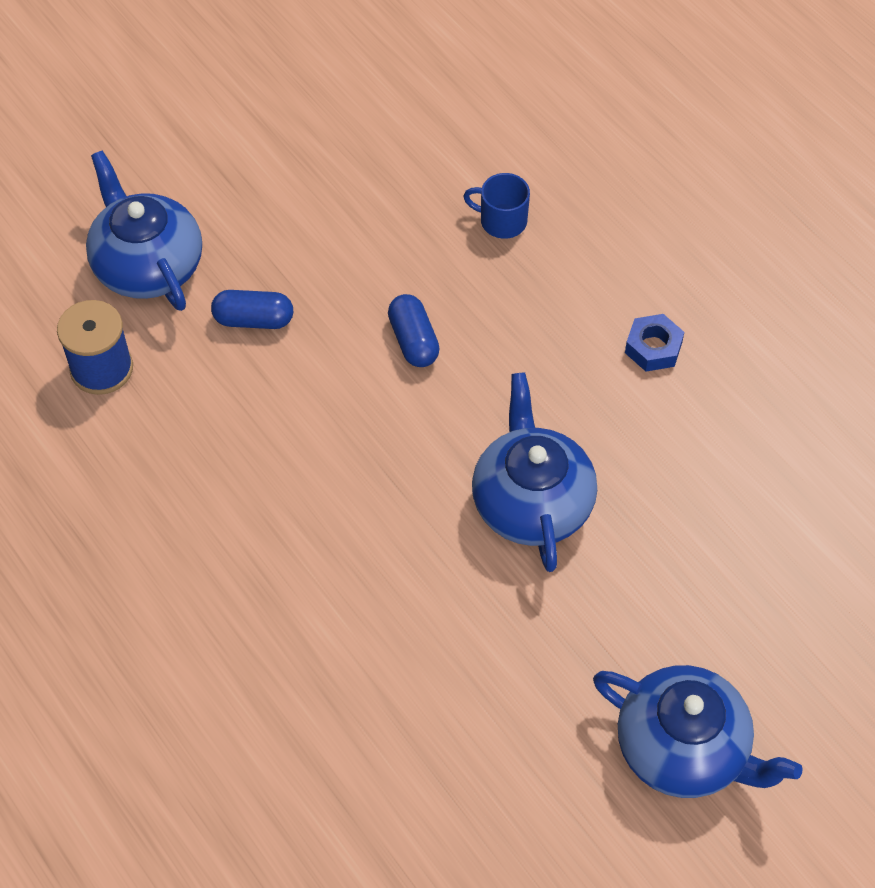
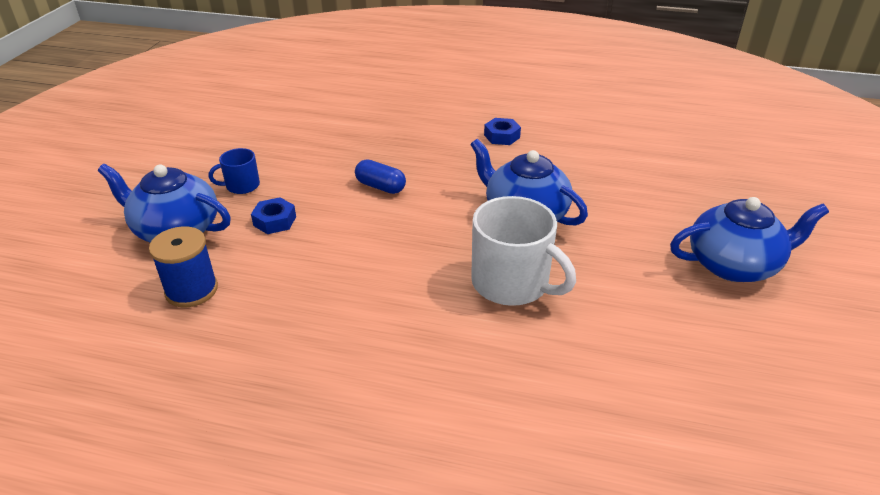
camera: 40 degrees left, 20 degrees down
(254, 319) = (275, 221): blue capsule -> blue nut
(410, 588) = (512, 283): none -> white mug
(502, 221) = (371, 128): blue mug -> blue mug (241, 186)

